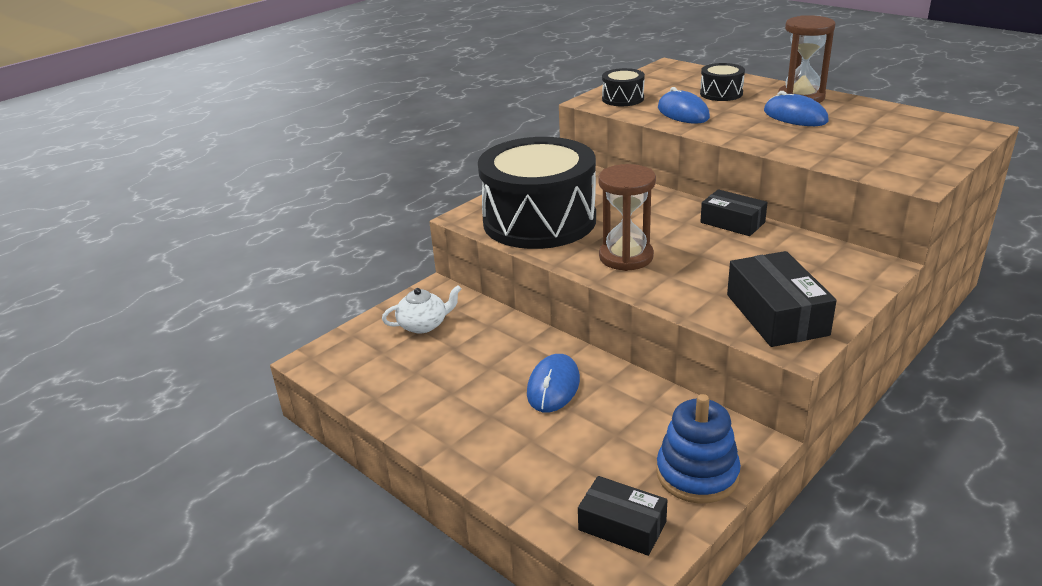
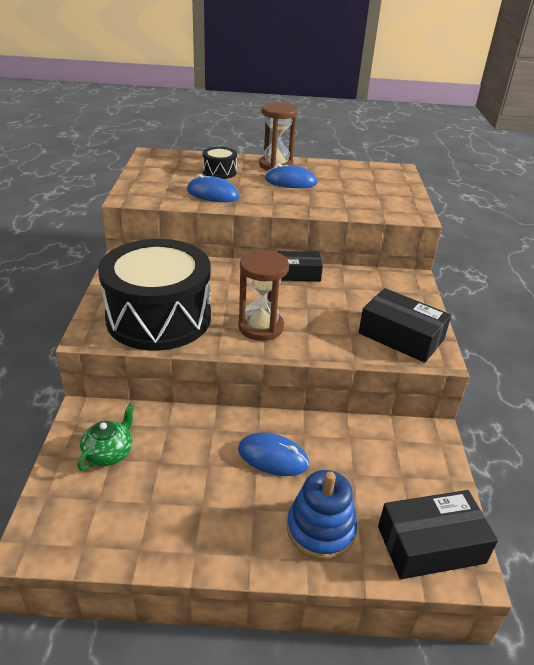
camera: 45 degrees left, 5 degrees up
(423, 325) = (109, 453): white teapot -> green teapot
(553, 386) = (273, 457): blue mouse -> blue mouse turned 45 degrees counterclockwise
(622, 526) = (430, 544): black box -> black box, size x1.51
(623, 99) = (151, 190): black drum -> none
(697, 474) = (429, 475): blue stacking toy -> blue stacking toy (320, 529)

